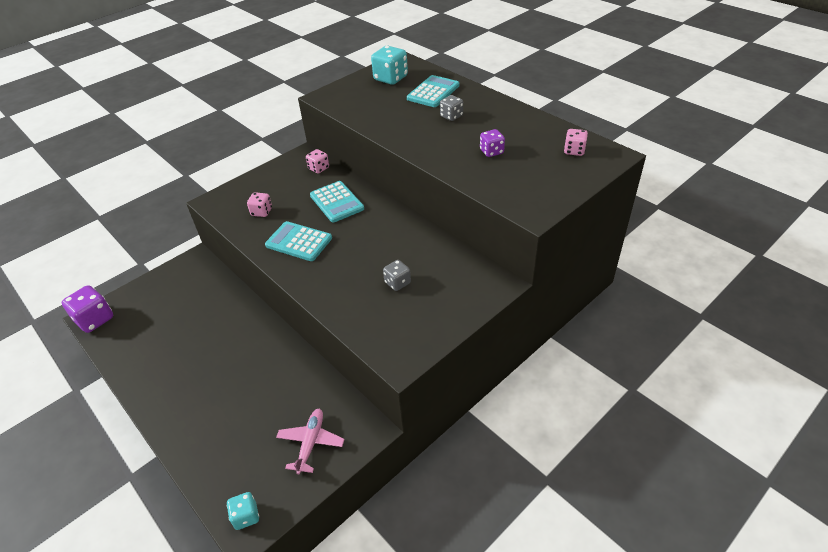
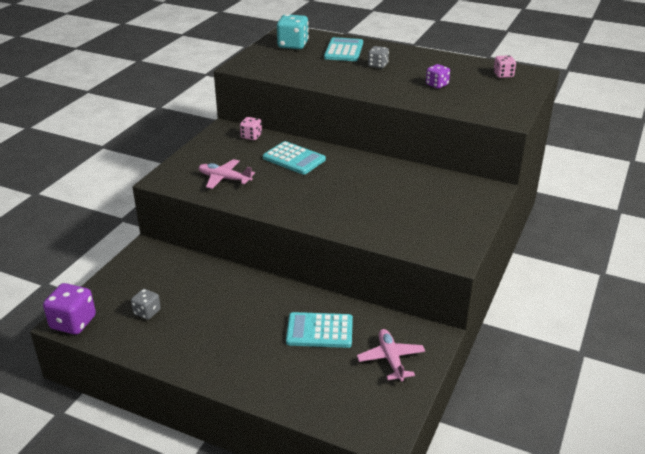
camera: 25 degrees left, 10 degrees down
(246, 516) = (376, 427): turquoise dice -> none
(261, 212) = (224, 179): pink dice -> pink plane
(299, 242) = (284, 194): turquoise calculator -> turquoise calculator (319, 331)
(397, 283) = (405, 205): grey dice -> grey dice (147, 312)

